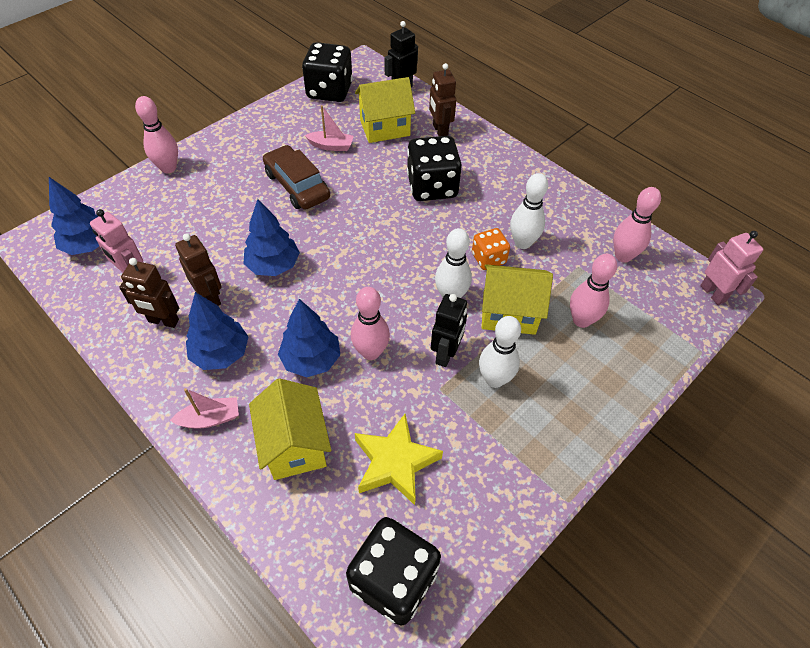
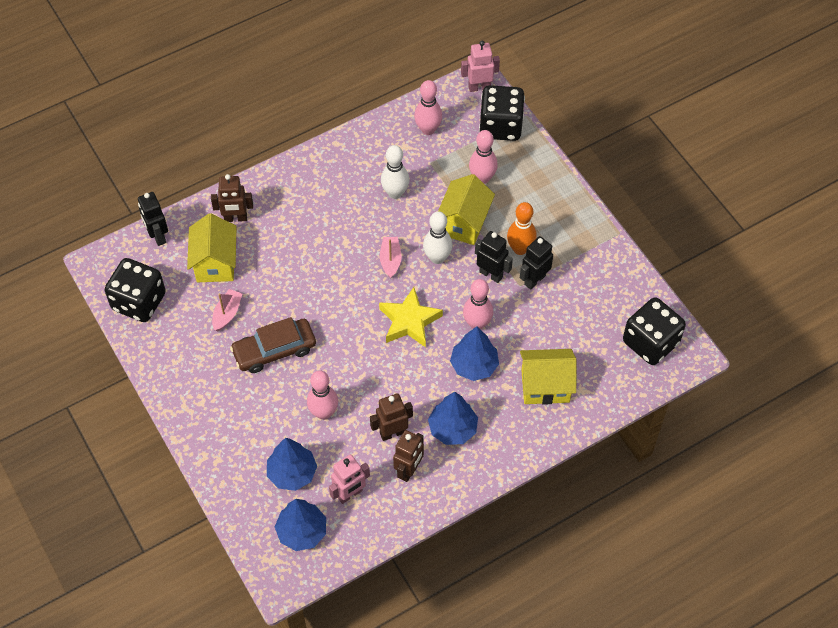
camera: 75 degrees left, 5 degrees up
(168, 168) = (214, 461): pink bowling pin -> pink bowling pin (323, 412)
(210, 418) = (511, 440): pink boat -> pink boat (390, 260)
(273, 265) = (369, 381): blue tree -> blue tree (292, 473)
(395, 462) = (572, 325): yellow star -> yellow star (409, 321)
(432, 187) = (309, 242): black dice -> black dice (500, 126)
(453, 404) = (534, 280): none -> black robot
(488, 259) = (405, 221): orange dice -> none
(494, 379) = (520, 249): white bowling pin -> orange bowling pin

